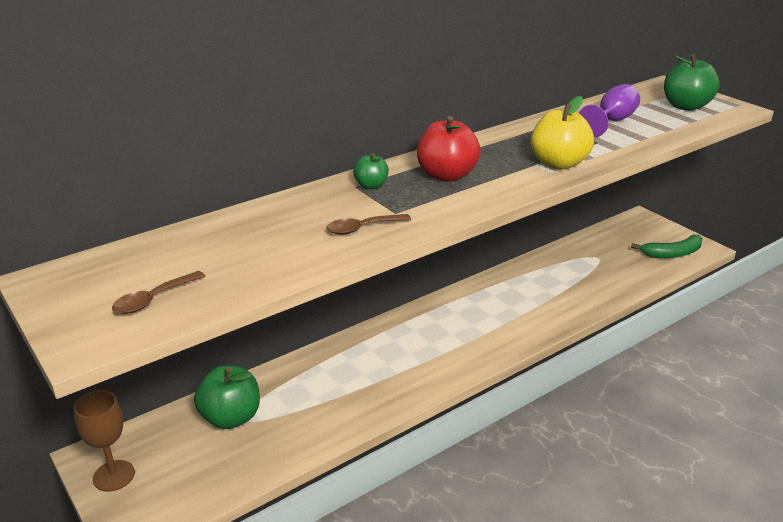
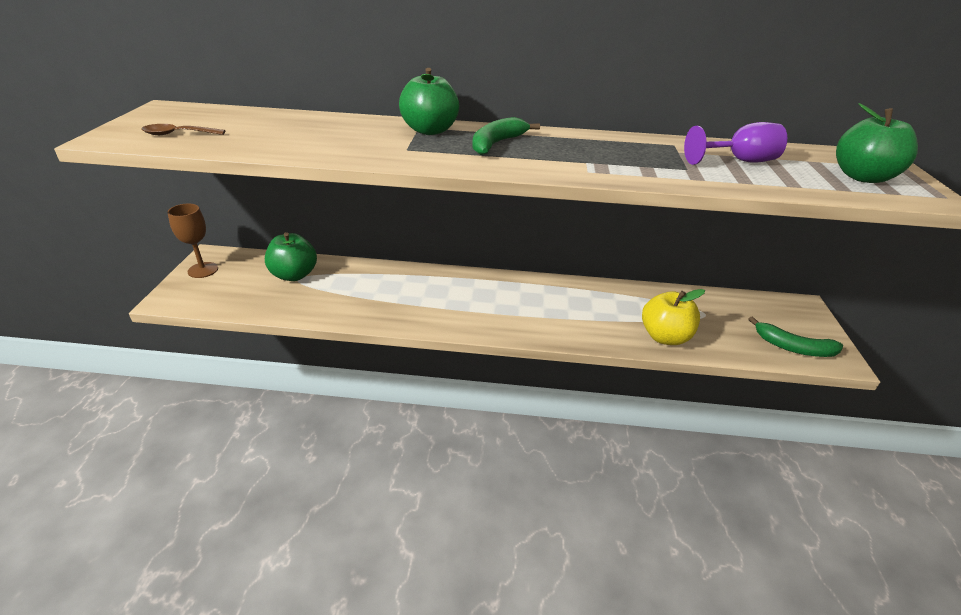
camera: 40 degrees right, 5 degrees up
(362, 228) = (364, 148): brown spoon -> none
(371, 186) = (430, 130): green apple -> green apple, size x1.82
(446, 175) = (496, 144): red apple -> green banana
(558, 164) = (609, 169): yellow apple -> yellow apple (664, 337)

